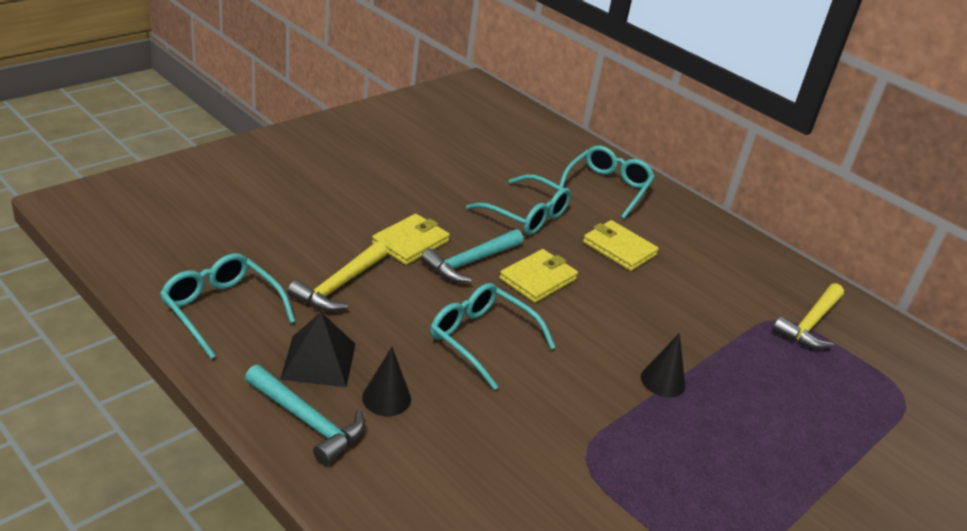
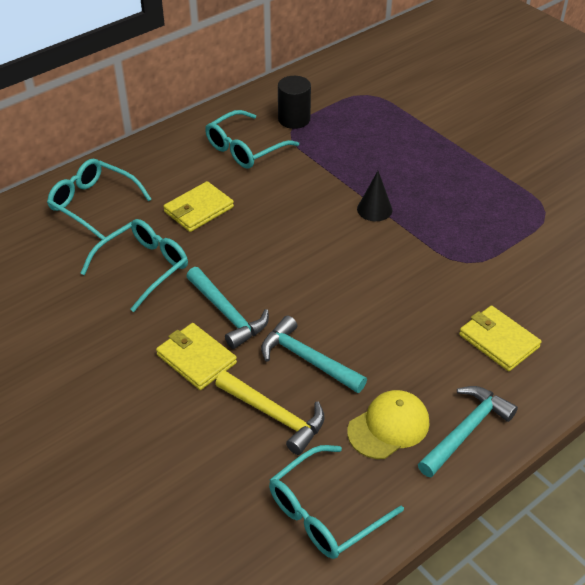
camera: 80 degrees left, 10 degrees up
(319, 361) = (388, 426): black pyramid -> yellow cap
(386, 398) = (427, 377): black cone -> none
(412, 310) = (307, 359): none -> turquoise hammer
(482, 339) = (341, 312): turquoise glasses -> turquoise glasses (245, 148)
(538, 279) = (250, 268): yellow wallet -> yellow wallet (498, 341)
(810, 324) = (294, 119): yellow hammer -> black cylinder

